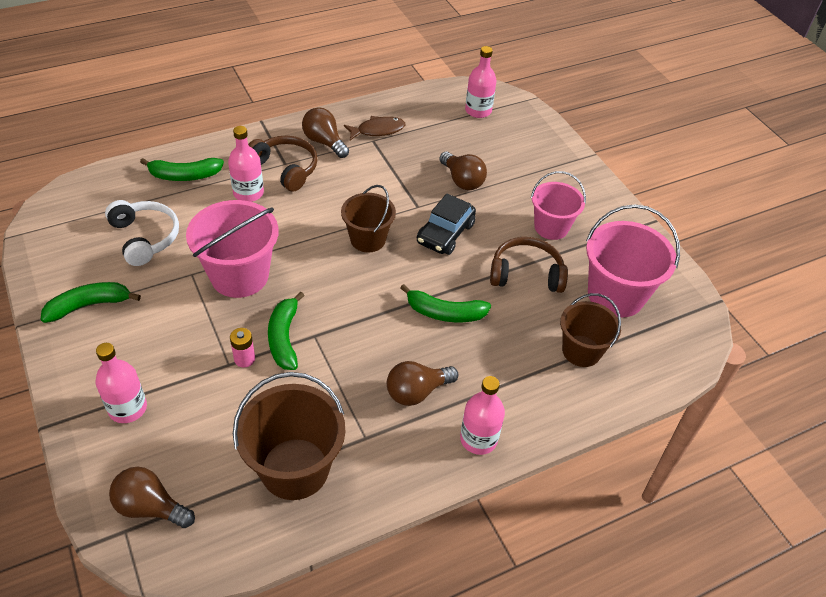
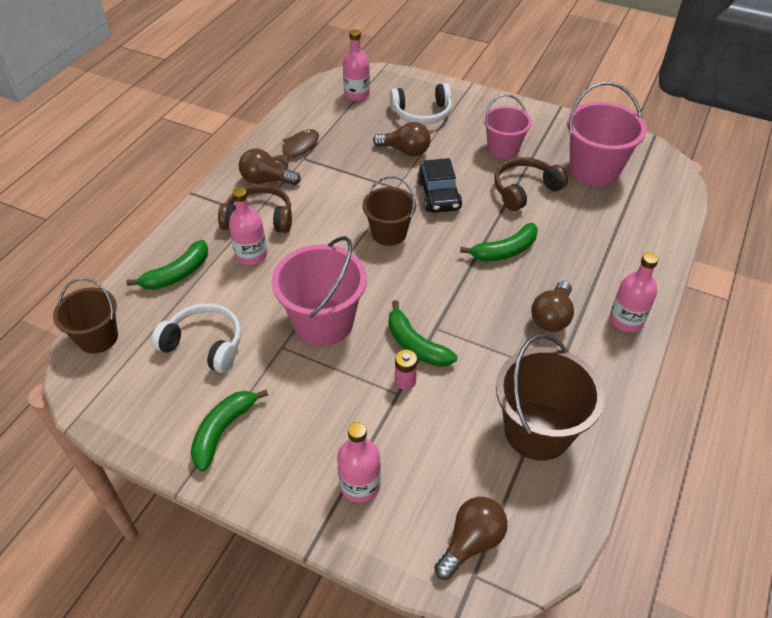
camera: 35 degrees left, 0 degrees up
(150, 507) = (471, 542): brown light bulb -> brown light bulb turned 150 degrees clockwise
(515, 156) = (422, 113): none -> white headphones
(581, 351) = (617, 219): brown bucket -> brown bucket (98, 337)

